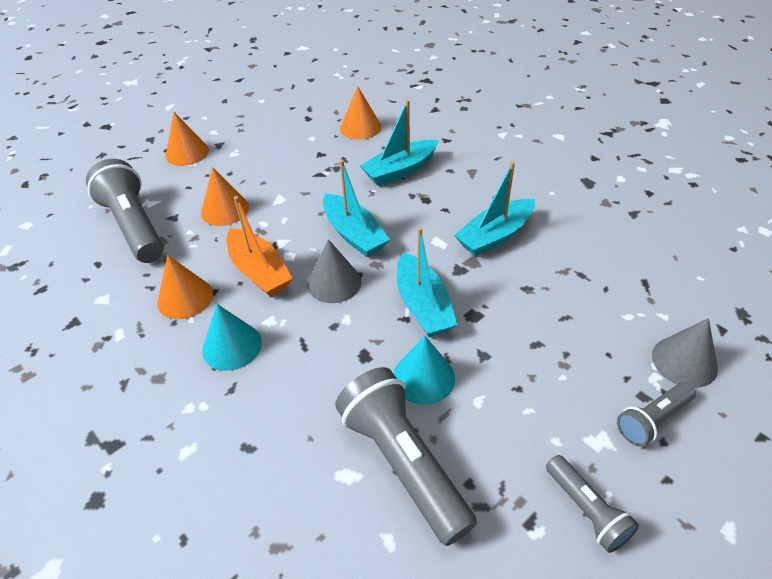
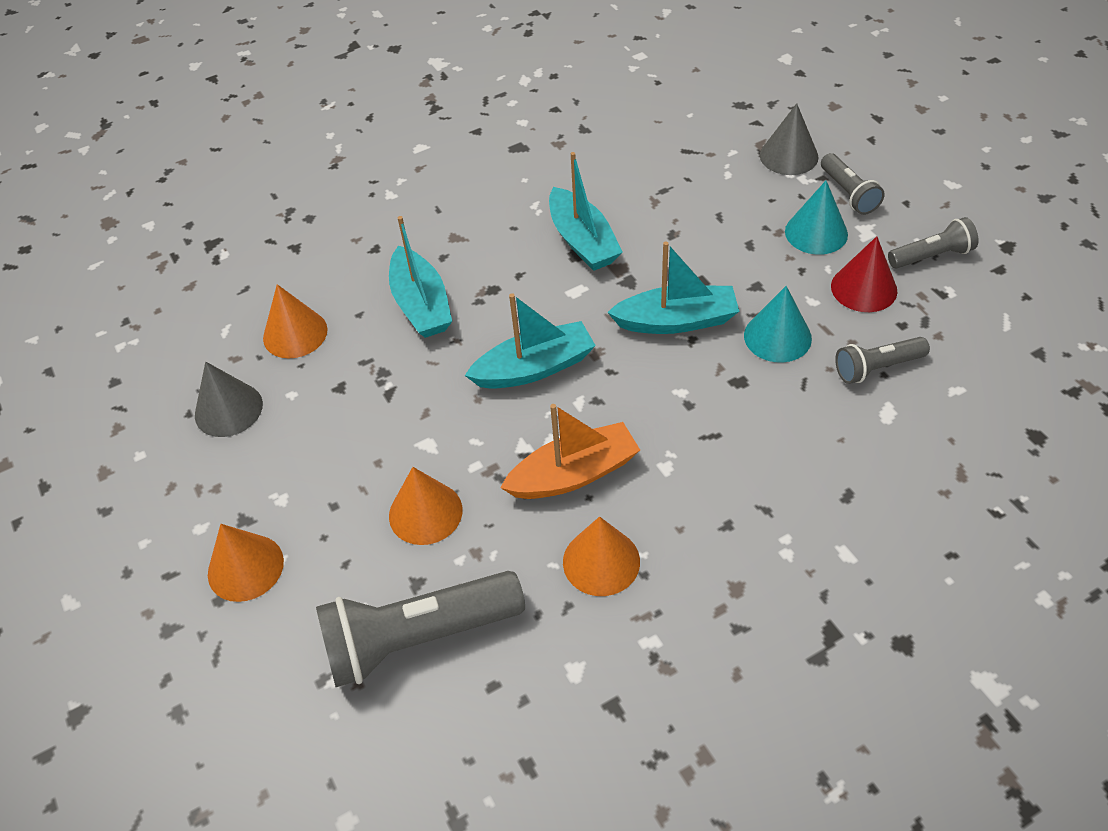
camera: 75 degrees left, 5 degrees up
(232, 346) = (699, 507): turquoise cone -> turquoise cone (816, 232)
(334, 282) = (617, 397): grey cone -> grey cone (228, 409)
(403, 462) = (877, 368): grey flashlight -> grey flashlight, size x0.54
(510, 444) = (864, 288): none -> red cone

